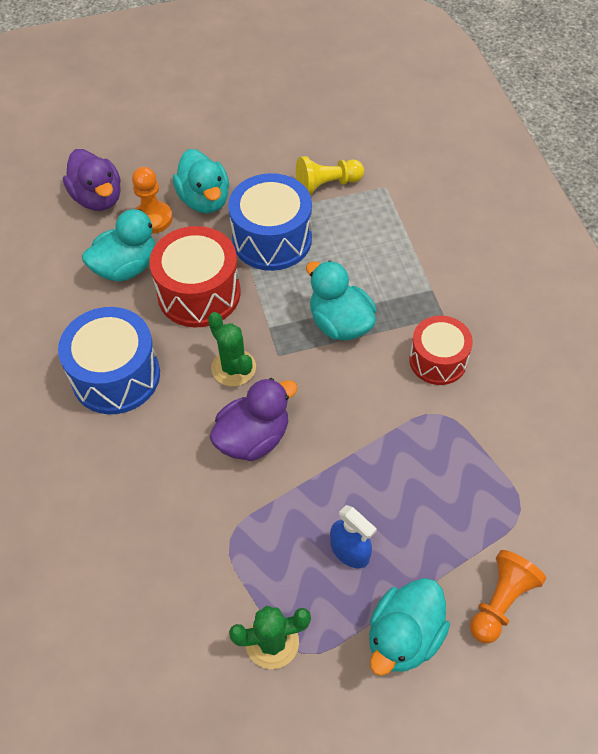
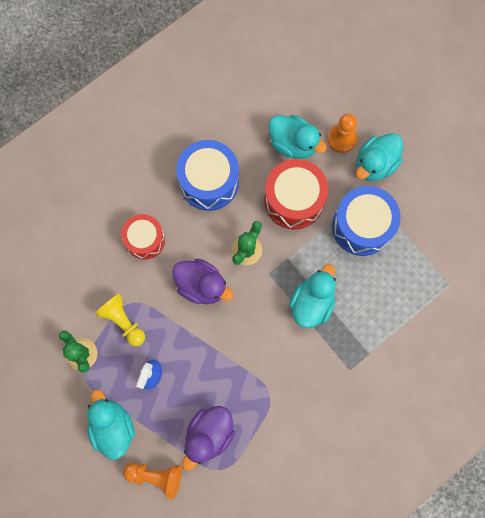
camera: 65 degrees right, 20 degrees up
(98, 198) = (342, 94): purple duck -> purple duck (209, 434)
(326, 185) = (431, 242): yellow pawn -> yellow pawn (123, 321)
(404, 637) = (113, 426): turquoise duck -> turquoise duck turned 60 degrees clockwise
(438, 360) = (311, 379): red drum -> red drum (145, 240)

